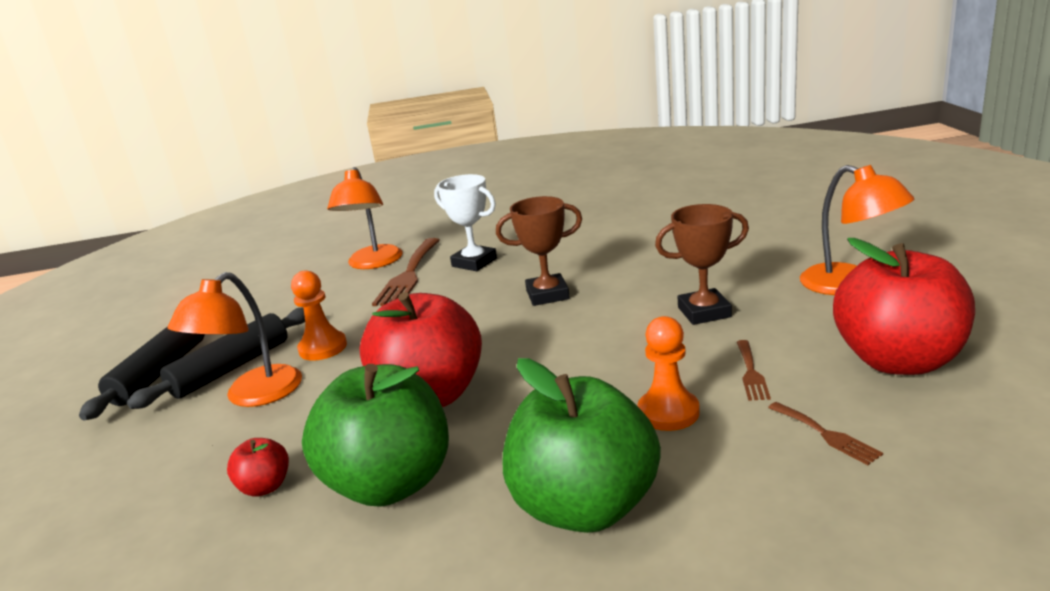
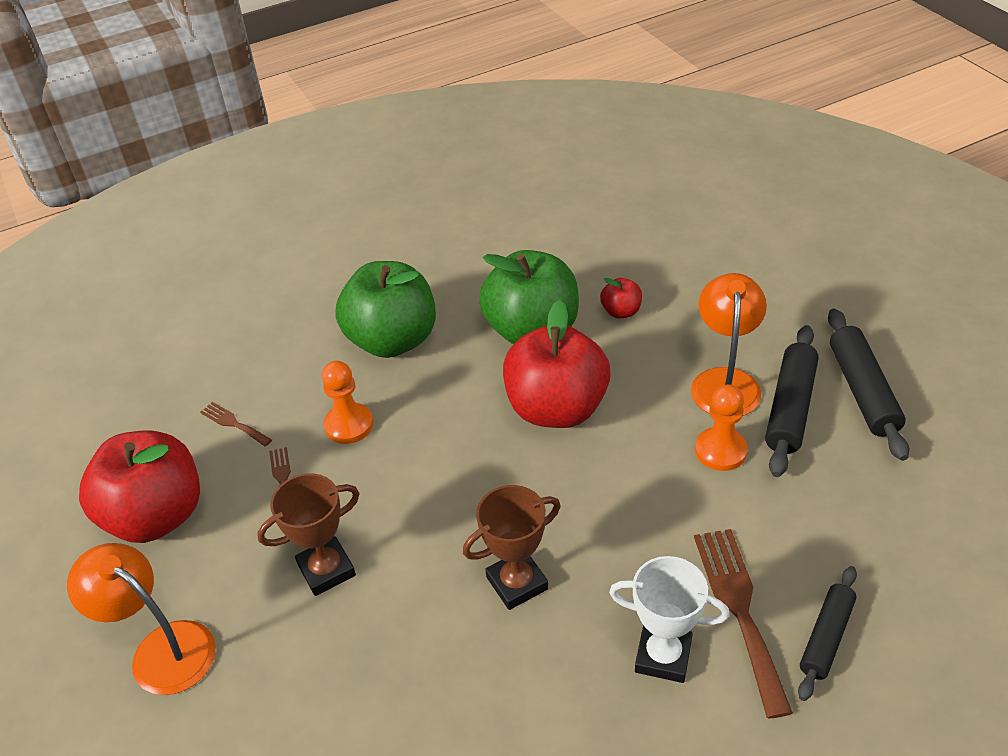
camera: 160 degrees right, 20 degrees up
(373, 263) = (826, 637): orange lamp -> black rolling pin

